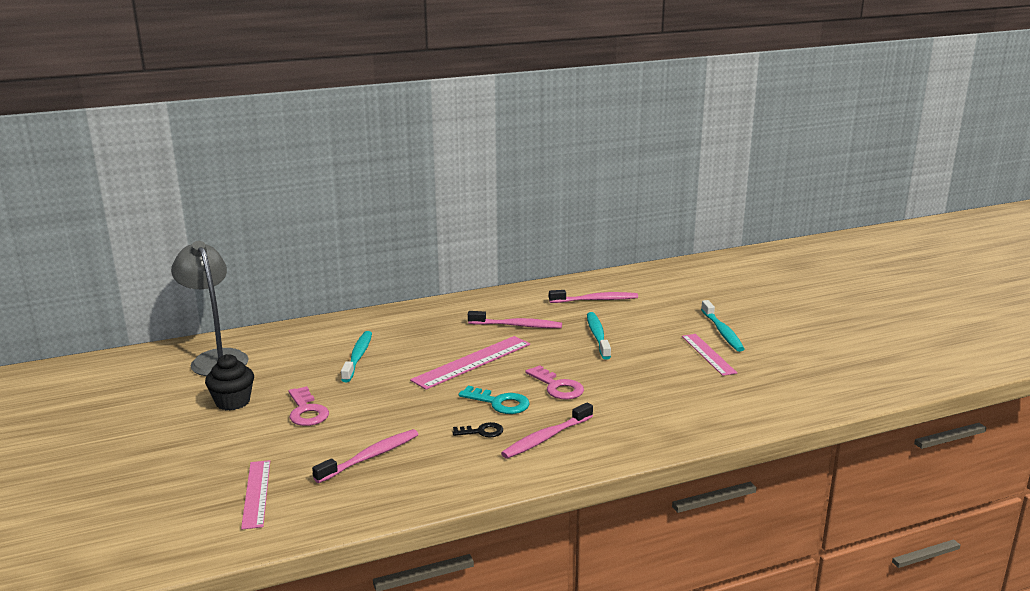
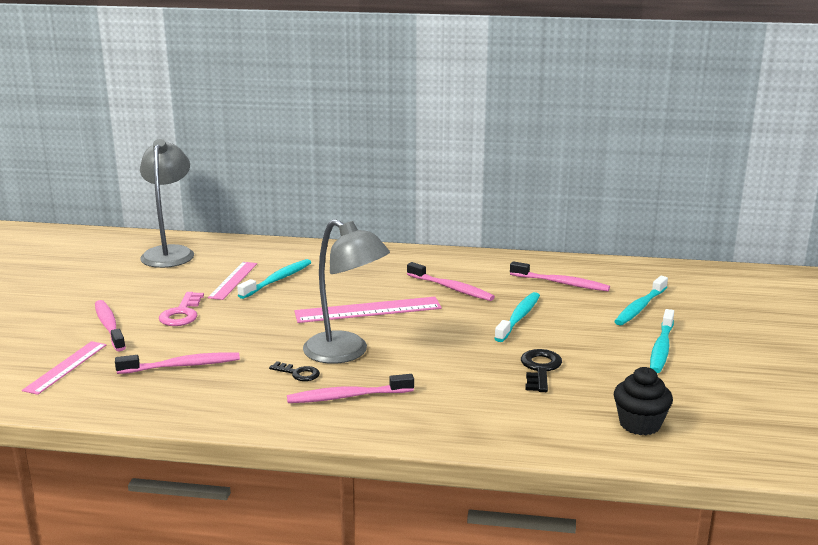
camera: 30 degrees right, 0 degrees up
(233, 402) = (139, 290): black cupcake -> black cupcake (640, 424)
(249, 443) = (109, 326): none -> pink toothbrush
(499, 403) = (346, 353): turquoise key -> grey lamp
(557, 387) = (417, 354): pink key -> none
(660, 371) = (540, 369): none -> black key
(673, 304) = (640, 307): none -> turquoise toothbrush
(708, 354) = (615, 366): pink ruler -> pink ruler (233, 280)

